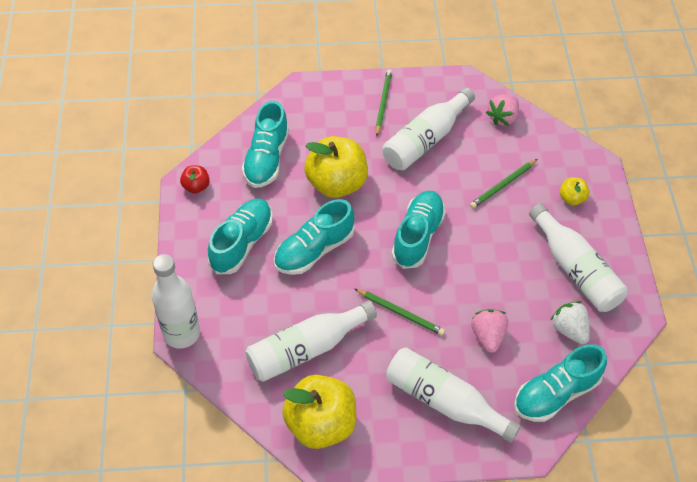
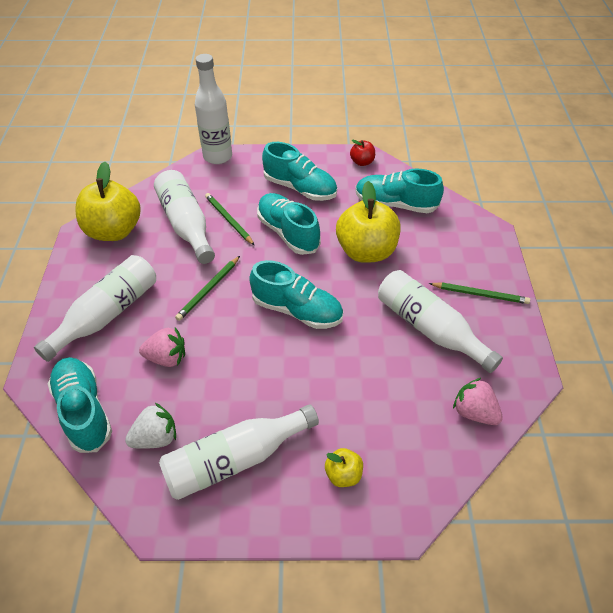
camera: 95 degrees right, 5 degrees down
(503, 185) = (364, 398): green pencil -> green pencil (228, 220)

